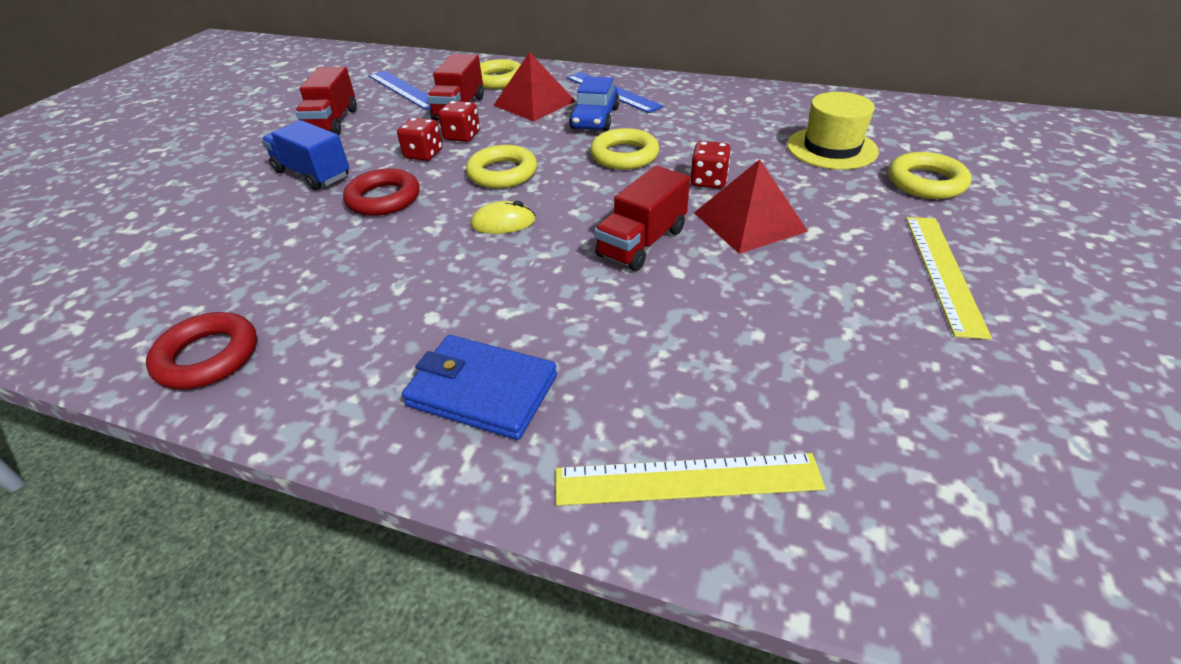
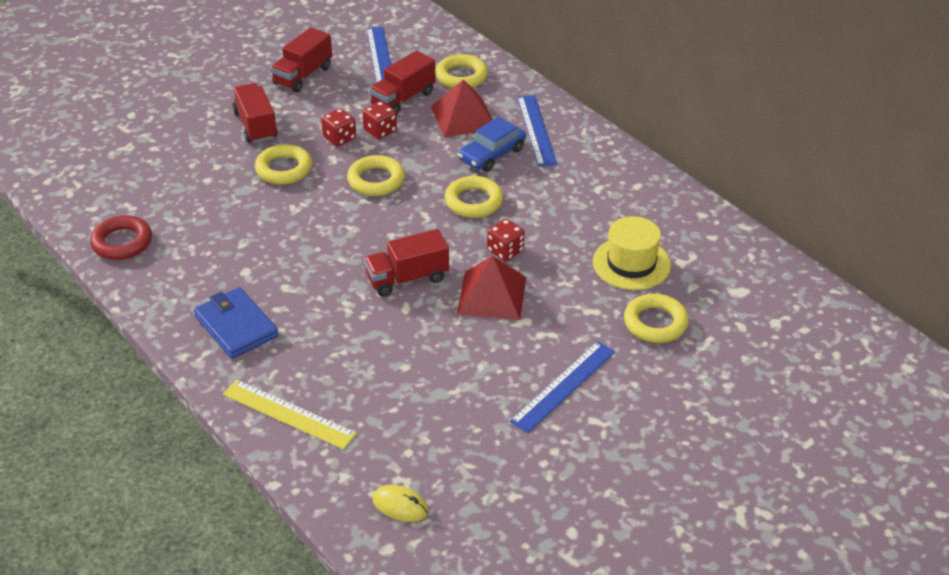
camera: 30 degrees right, 0 degrees up
(312, 174) = (255, 125): blue truck -> red truck
(383, 198) = (284, 169): red ring -> yellow ring
(503, 223) = (339, 223): yellow mouse -> yellow mouse (400, 505)
(943, 272) = (564, 386): yellow ruler -> blue ruler

